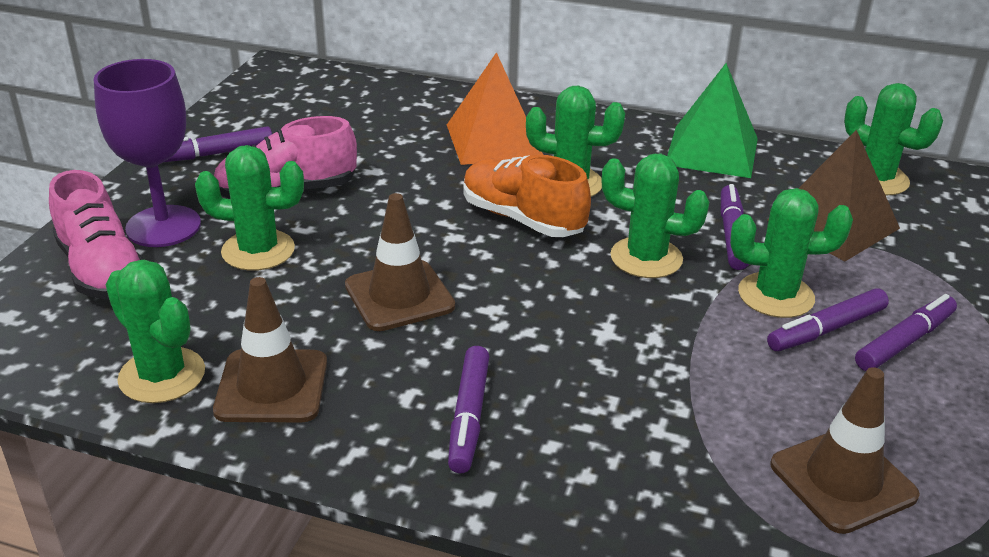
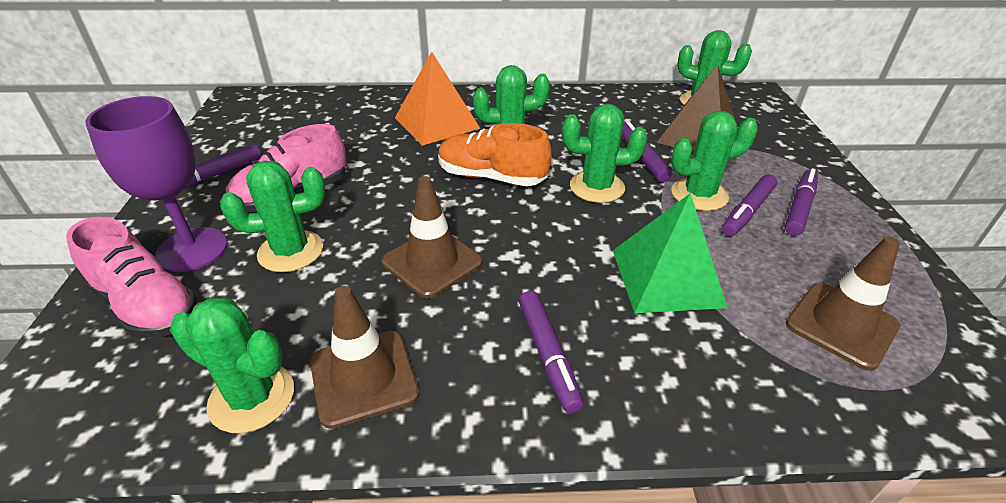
camera: 20 degrees left, 5 degrees up
(712, 151) = (590, 102): green pyramid -> green pyramid (667, 277)

